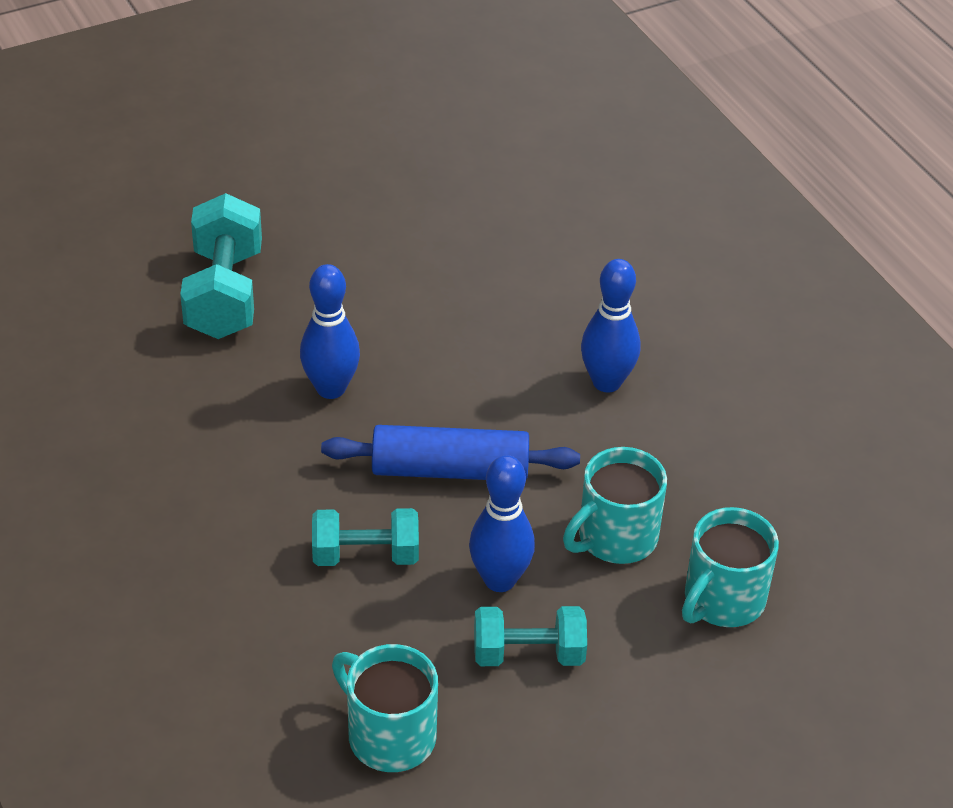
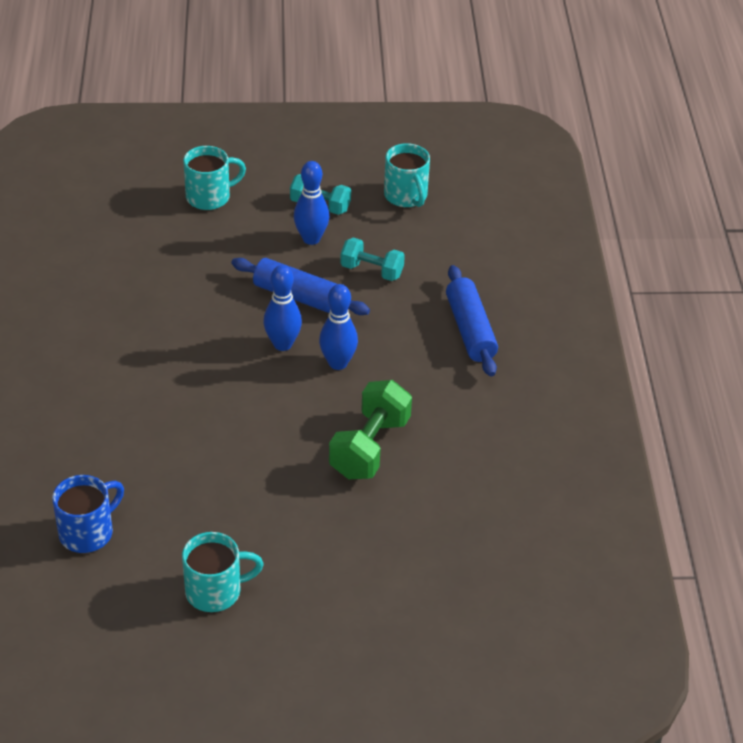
camera: 155 degrees left, 0 degrees up
(157, 506) = (470, 330): none -> blue rolling pin
(224, 294) = (369, 447): turquoise dumbbell -> green dumbbell
(494, 114) = (88, 532): none -> blue mug
(606, 382) = (176, 314): blue bowling pin -> blue bowling pin (282, 344)
(615, 538) = (238, 238): turquoise mug -> turquoise mug (215, 591)

